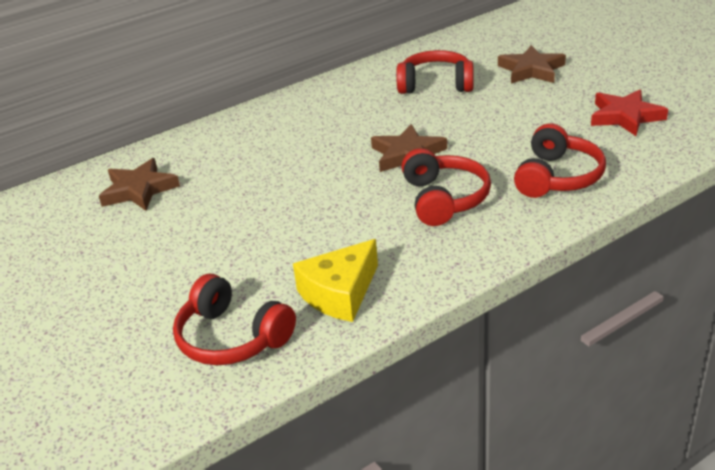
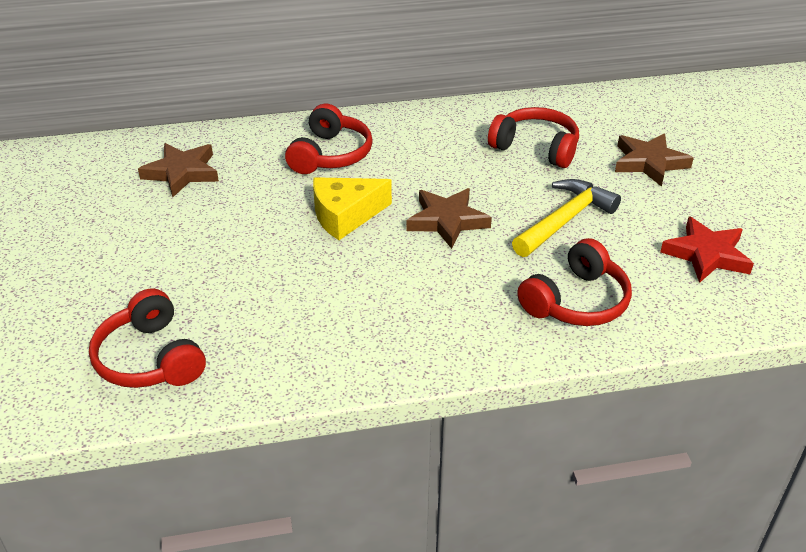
camera: 20 degrees right, 5 degrees up
(340, 293) = (273, 351): yellow cheese -> yellow cheese (345, 215)
(444, 199) = (444, 285): red headphones -> red headphones (330, 155)
(501, 126) = (565, 220): none -> yellow hammer

